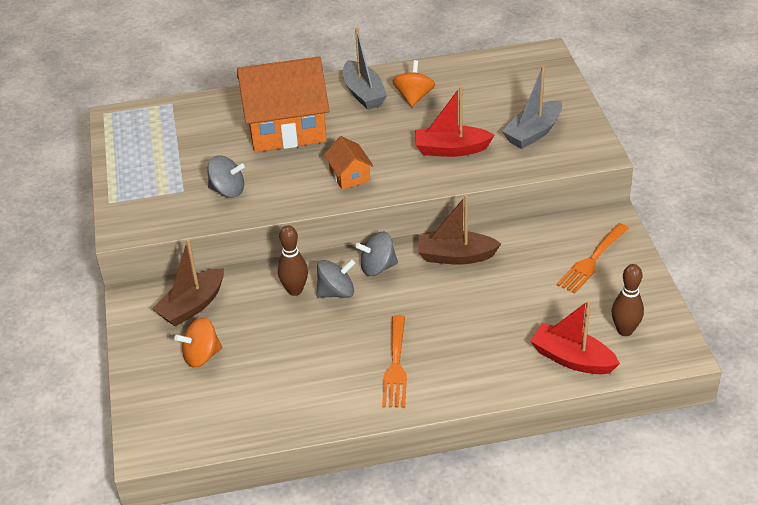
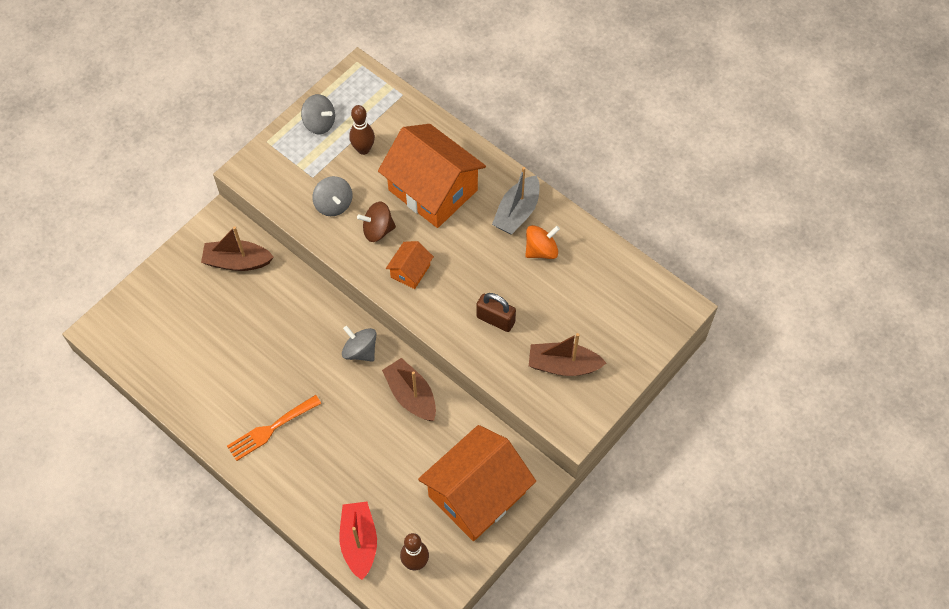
camera: 50 degrees right, 20 degrees up
(201, 356) = (196, 302): orange spinning top -> none
(286, 176) = (378, 230): none -> brown spinning top
(295, 290) = (298, 314): brown bowling pin -> brown bowling pin (363, 149)
(336, 292) = (315, 342): grey spinning top -> grey spinning top (319, 123)
(451, 149) = (495, 320): red boat -> brown padlock
(533, 133) = (563, 365): grey boat -> brown boat
(591, 261) = (477, 494): orange fork -> orange house

